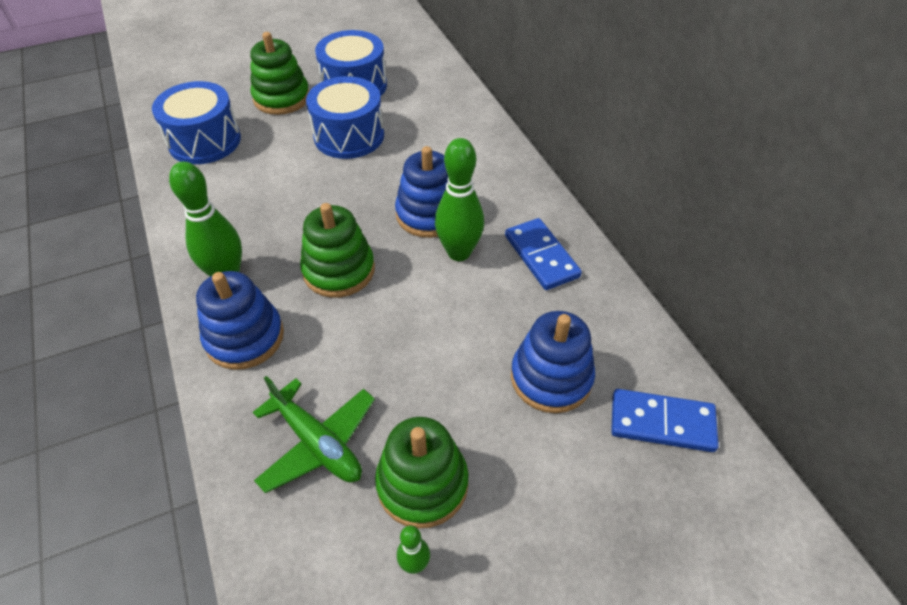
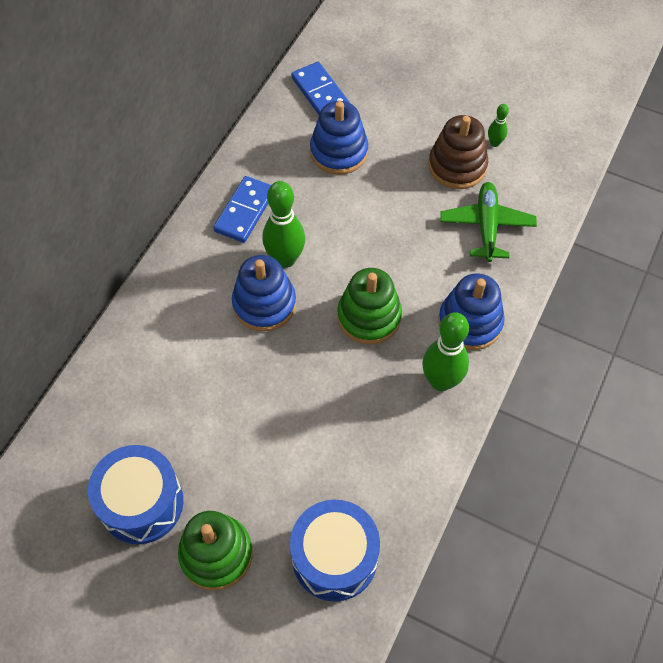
camera: 130 degrees left, 10 degrees up
(349, 136) = (222, 439): blue drum -> none
(422, 483) = (457, 166): green stacking toy -> brown stacking toy

